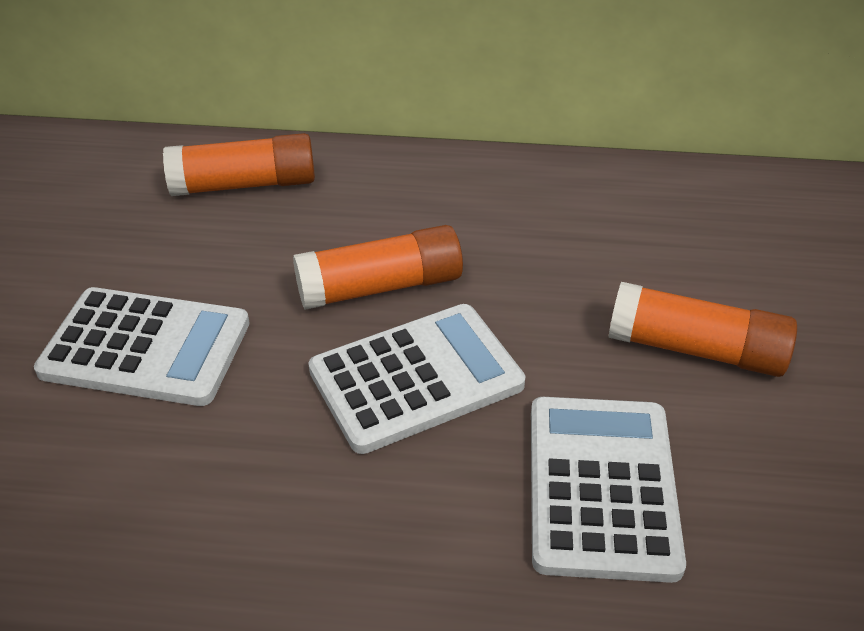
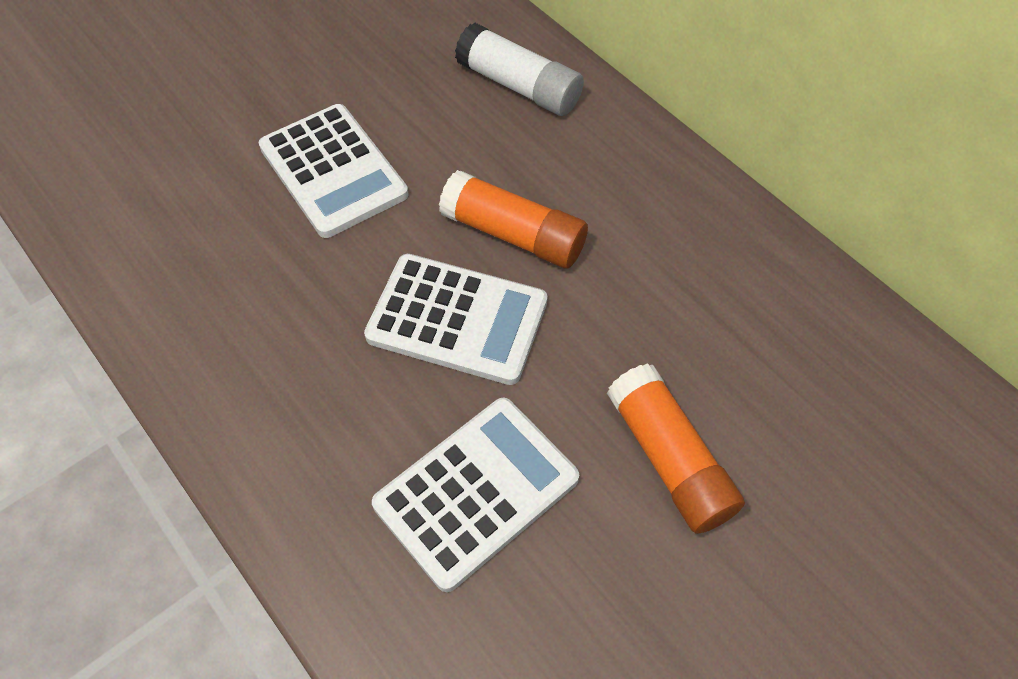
camera: 45 degrees right, 15 degrees up
(244, 184) = (519, 86): orange glue stick -> white glue stick

